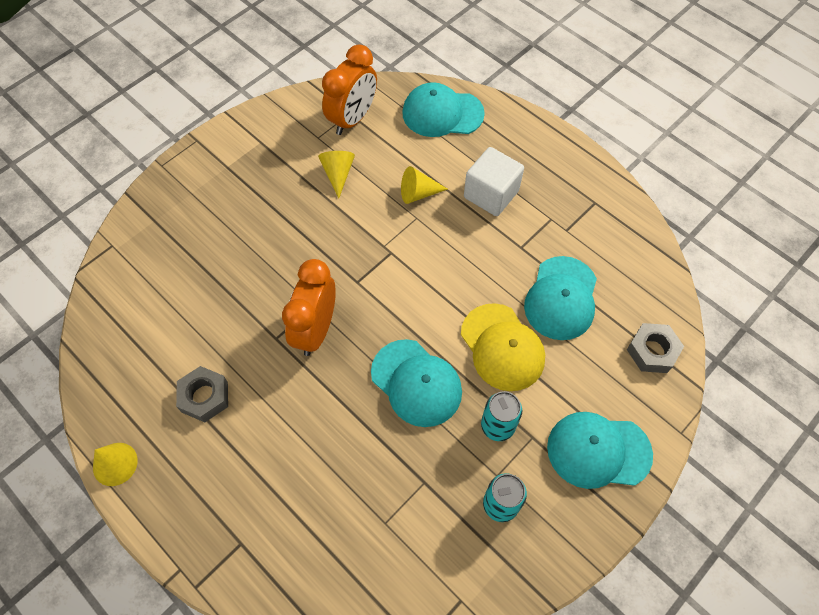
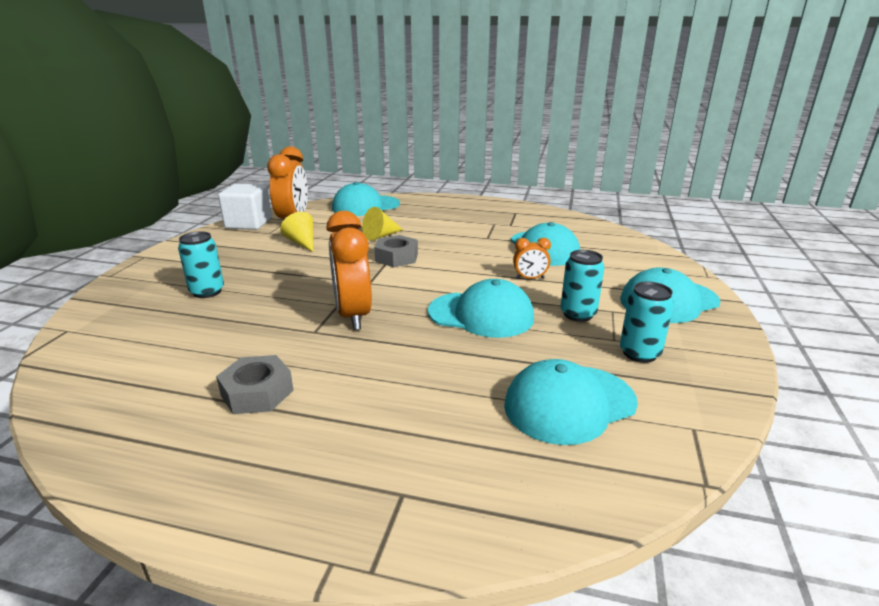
camera: 30 degrees left, 35 degrees down
(115, 464) = (153, 494): yellow cone -> none
(223, 233) = (207, 292): none -> turquoise can
(397, 527) = (569, 404): none -> turquoise cap
(491, 194) = (438, 224): white cube -> white cube (248, 223)
(502, 347) = (530, 278): yellow cap -> orange clock
(652, 351) = (635, 251): grey nut -> grey nut (396, 257)

